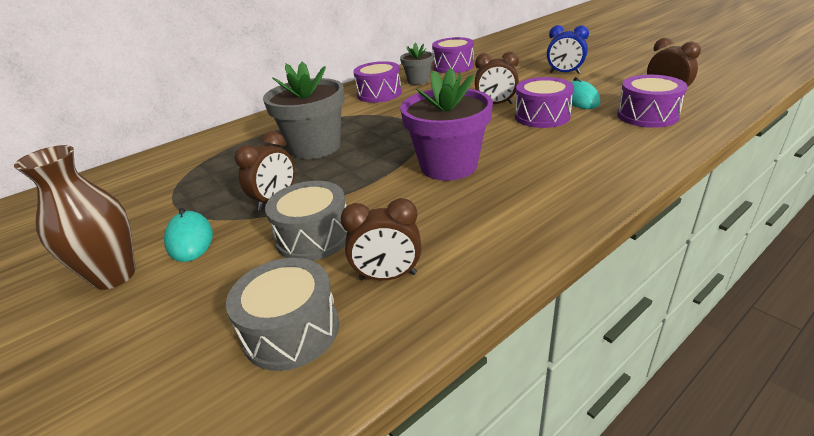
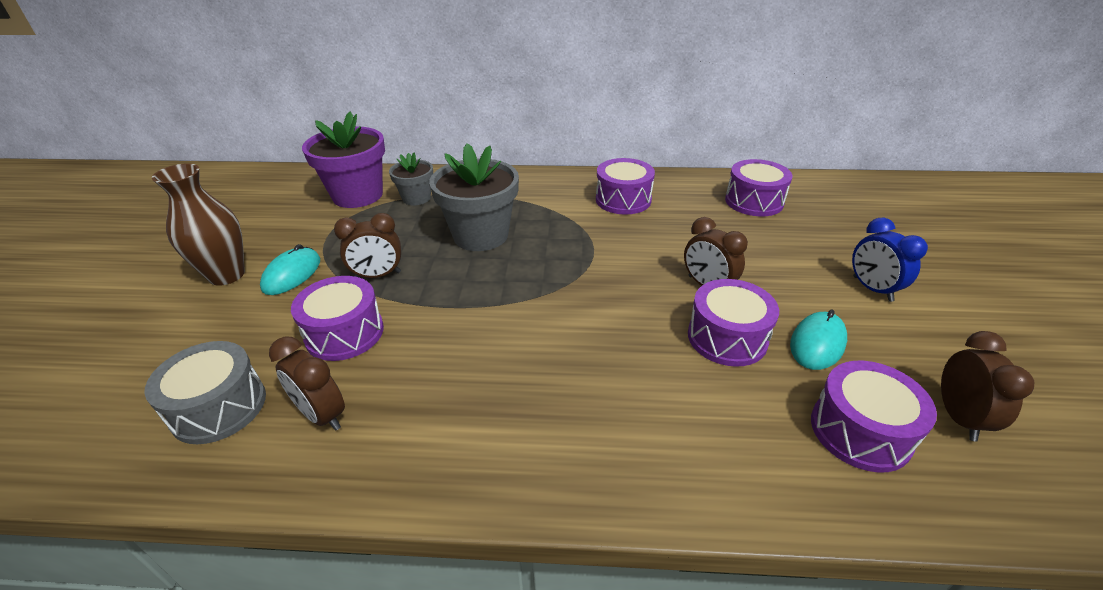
camera: 40 degrees right, 5 degrees up
(314, 237) = (344, 333): grey drum -> purple drum
(418, 81) = (685, 203): grey flower pot -> grey flower pot (416, 198)
(448, 166) = (536, 335): purple flower pot -> purple flower pot (357, 195)

